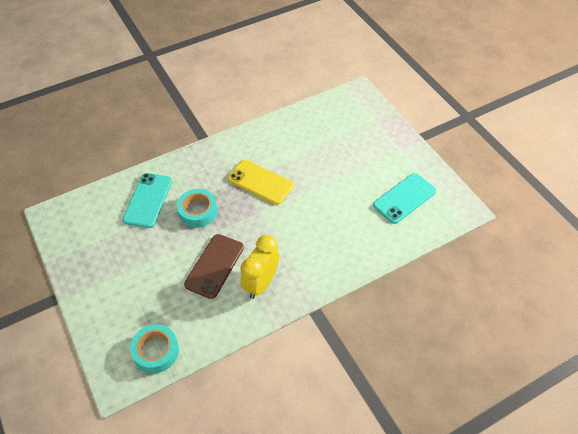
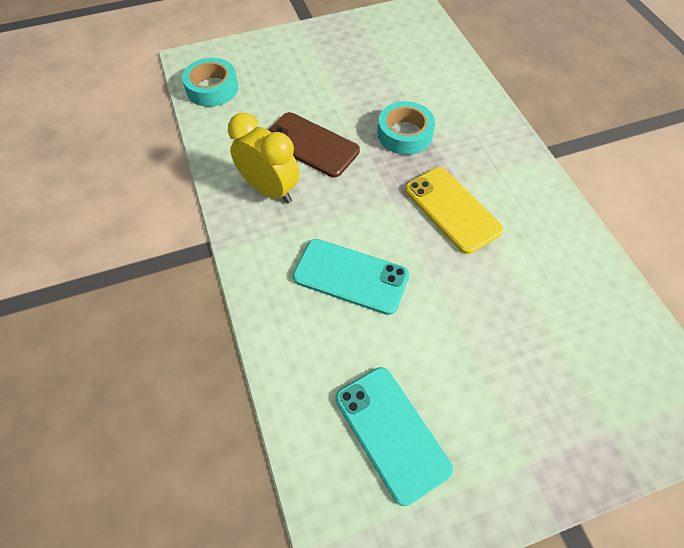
camera: 100 degrees right, 5 degrees up
(148, 200) = (430, 87): turquoise phone -> turquoise phone (351, 276)
(260, 182) = (452, 209): yellow phone -> yellow phone turned 75 degrees counterclockwise

